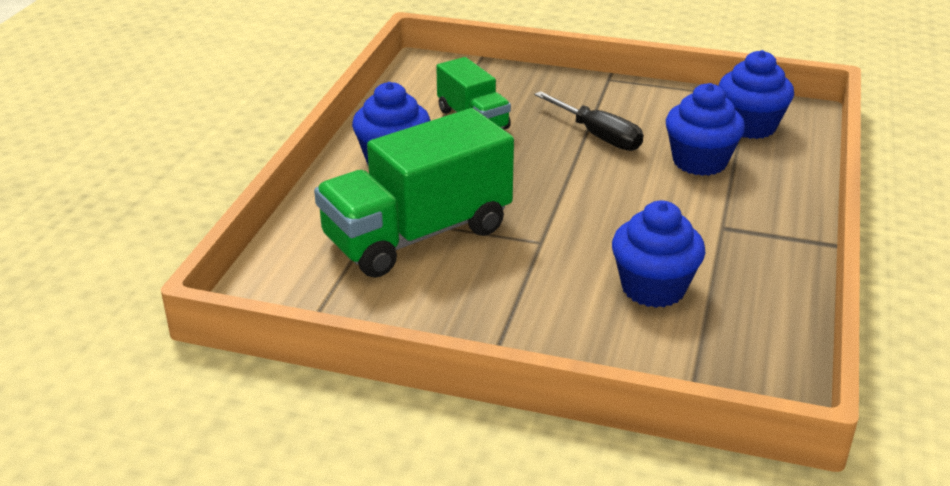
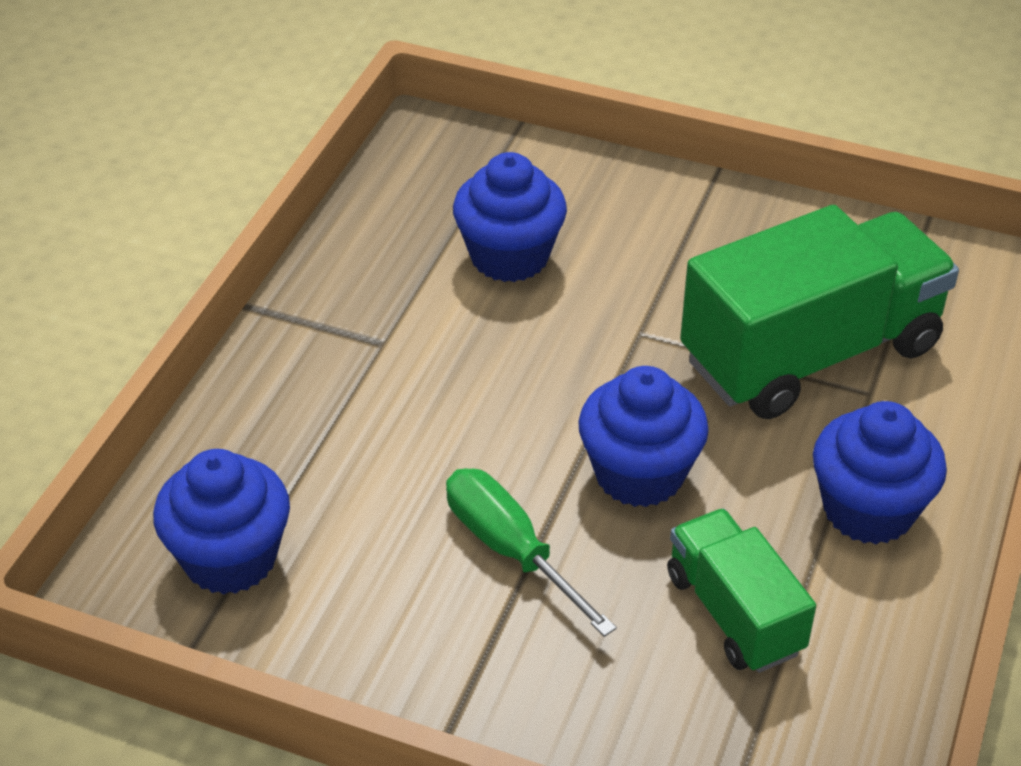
camera: 175 degrees left, 10 degrees up
(597, 135) = (511, 550): black screwdriver -> green screwdriver
(699, 161) = (359, 473): blue cupcake -> blue cupcake (639, 474)

